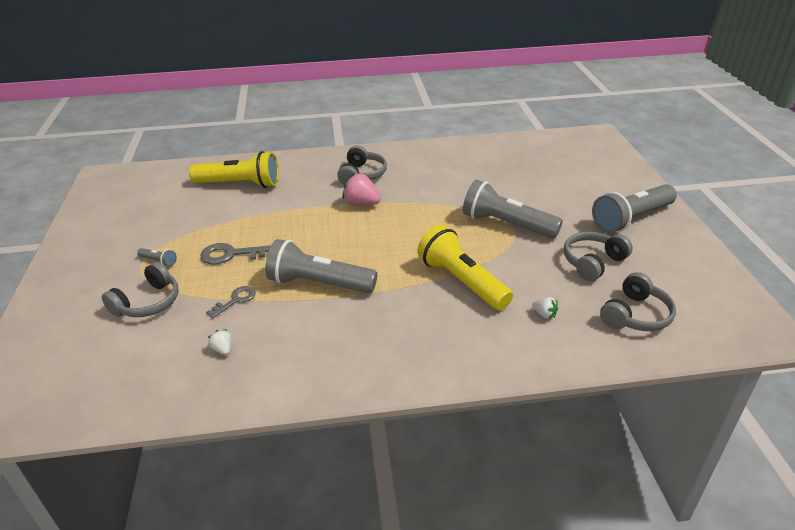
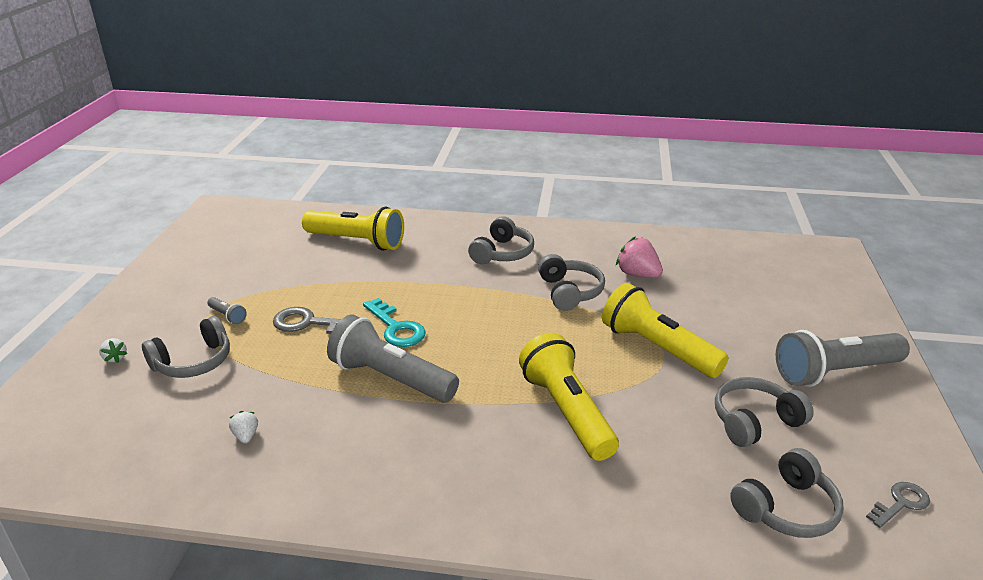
camera: 15 degrees right, 5 degrees down
(235, 300) = (288, 379): grey key -> grey key (900, 503)
(304, 245) = (396, 328): none -> turquoise key
(361, 203) = (486, 289): pink strawberry -> pink strawberry (638, 274)
(426, 195) = (569, 292): none -> grey headphones
(507, 224) = (657, 348): grey flashlight -> yellow flashlight
(544, 314) = (657, 479): white strawberry -> white strawberry (115, 358)

